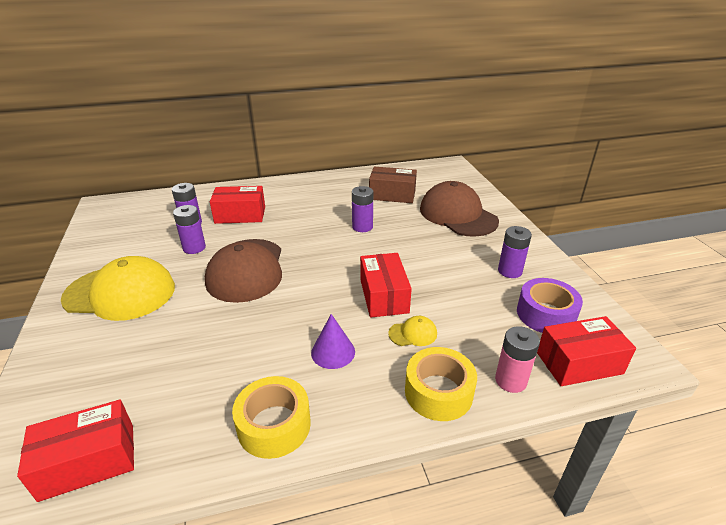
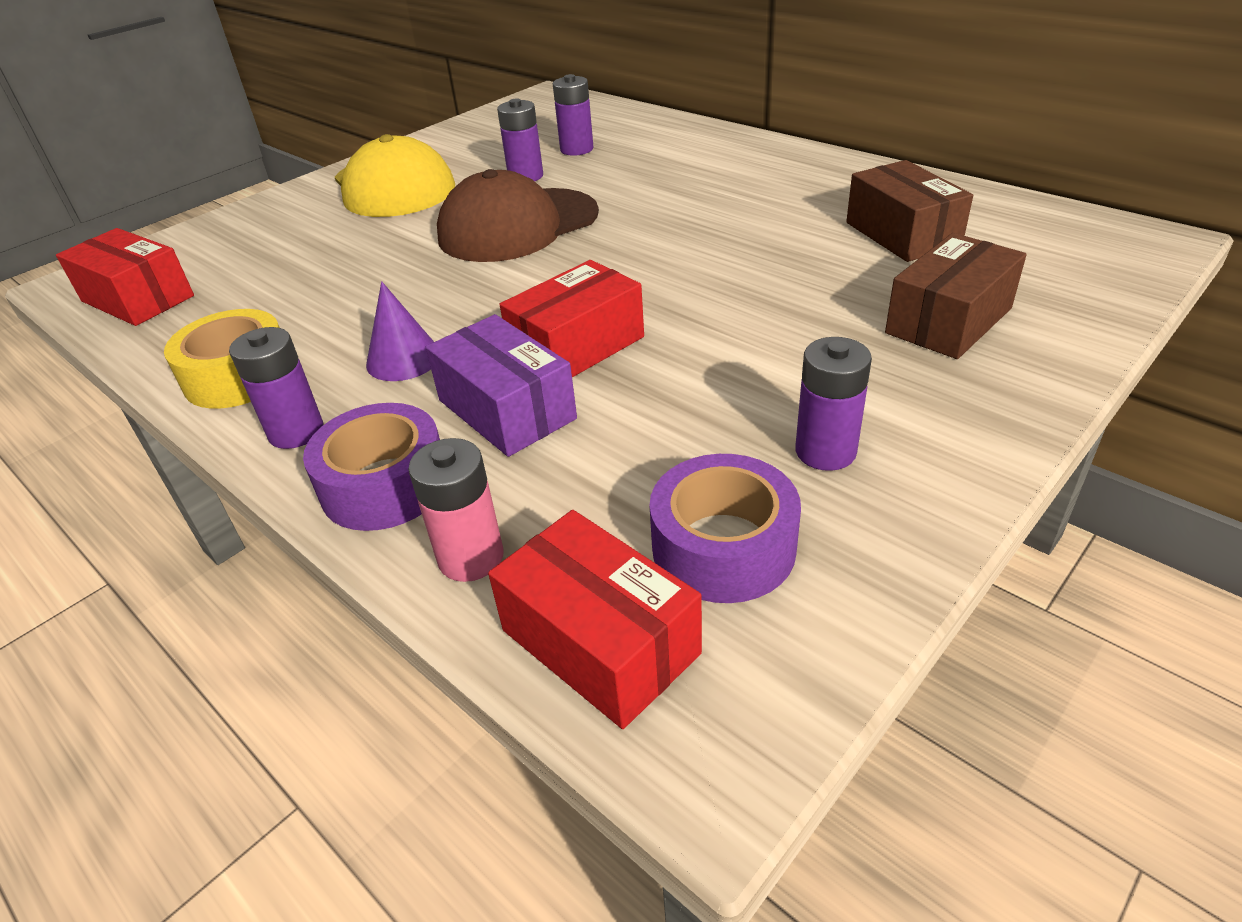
camera: 60 degrees right, 5 degrees up
(240, 215) = (640, 164): red box -> none
(362, 227) = (748, 253): purple battery -> purple battery (296, 432)
(413, 333) = (506, 409): yellow cap -> purple box
(438, 392) = (385, 485): yellow tape -> purple tape
(458, 215) = (948, 320): brown cap -> brown box

